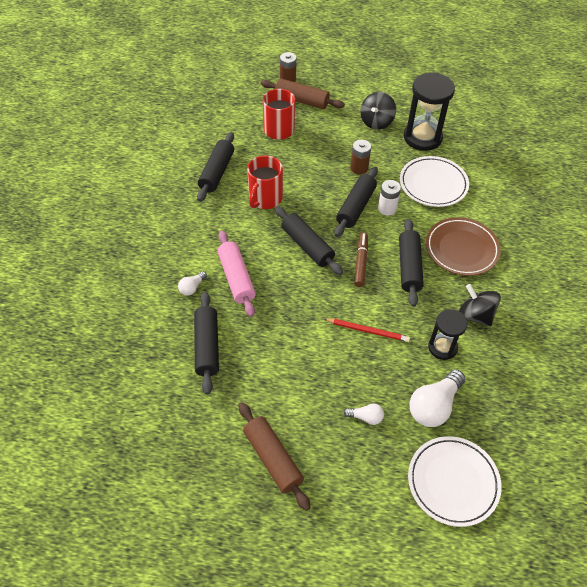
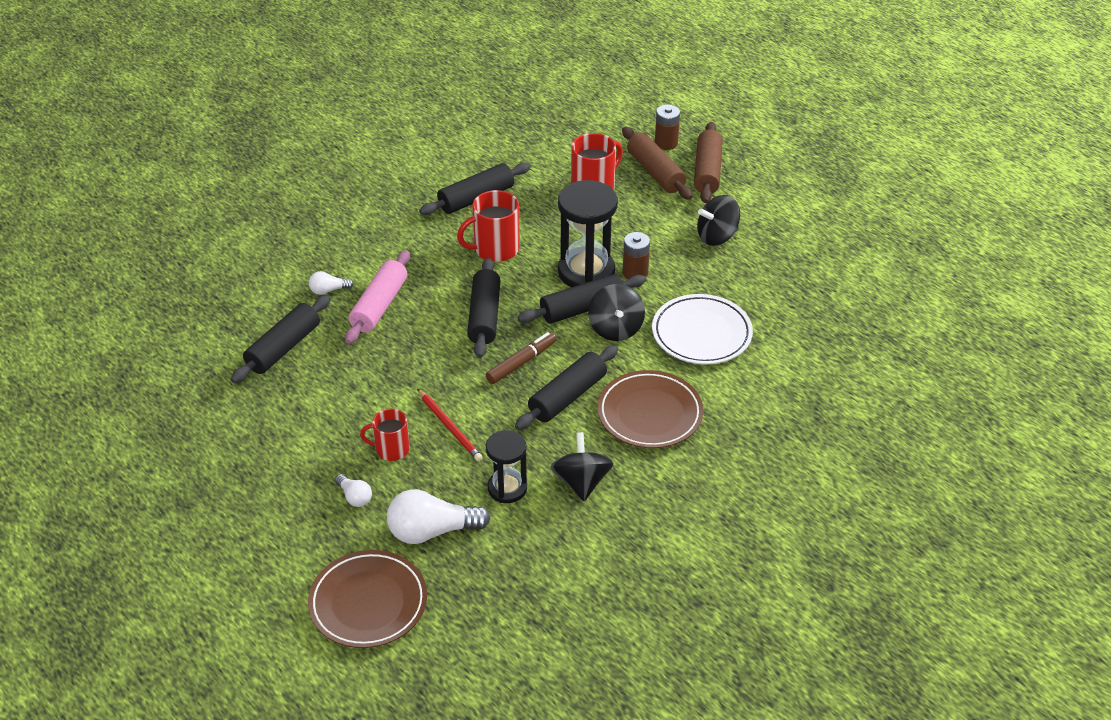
camera: 40 degrees right, 10 degrees down
(273, 459) = (232, 474): brown rolling pin -> brown rolling pin (707, 171)
(351, 369) = (391, 449): none -> red mug
(387, 208) = (615, 328): white battery -> black spinning top
(422, 137) = (752, 280): black hourglass -> black hourglass (586, 272)
(453, 482) = (368, 603): white plate -> brown plate

